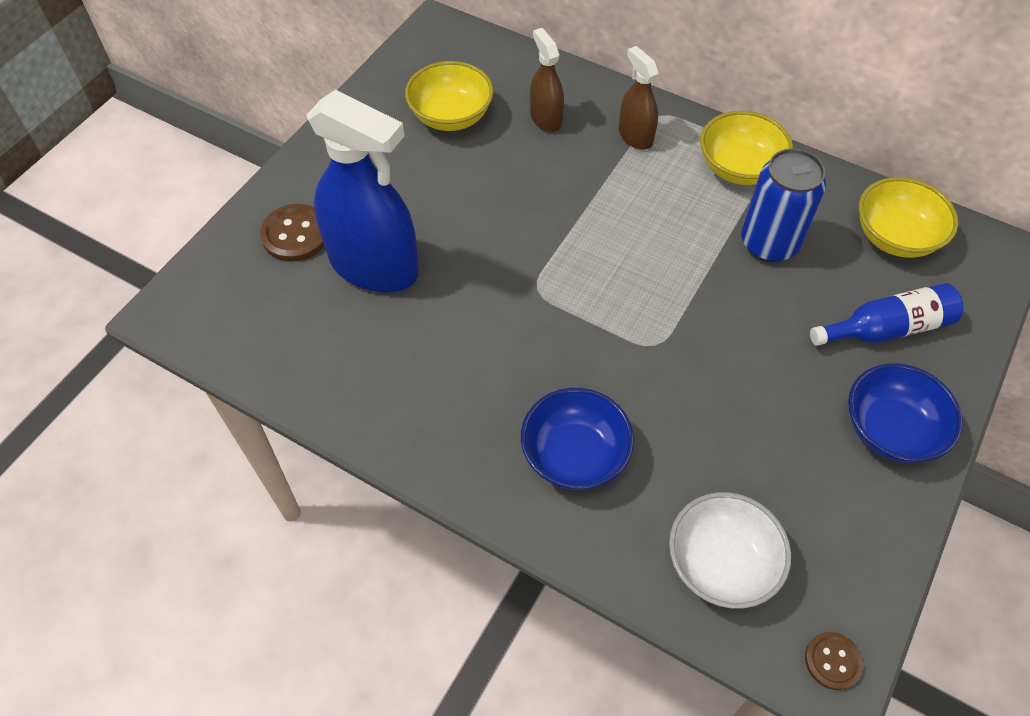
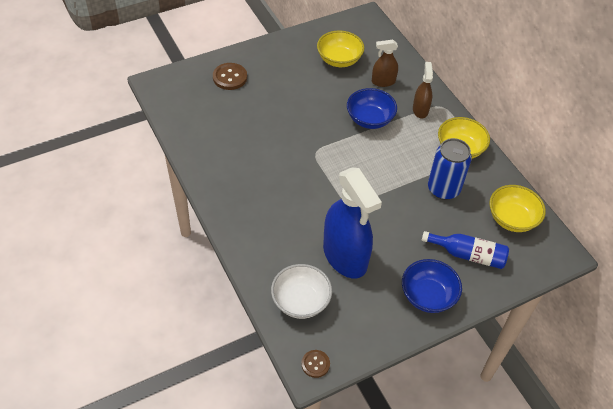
camera: 30 degrees right, 5 degrees down
(374, 266) = (252, 107): blue spray bottle -> blue spray bottle (345, 256)
(546, 118) = (383, 81): brown spray bottle -> brown spray bottle turned 105 degrees counterclockwise
(574, 455) = (274, 226): blue bowl -> blue bowl (370, 119)

